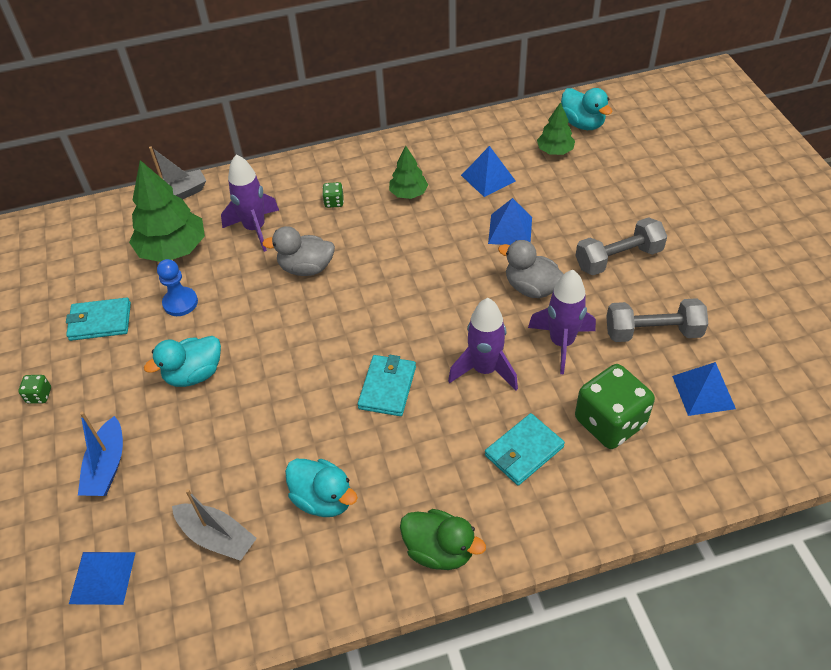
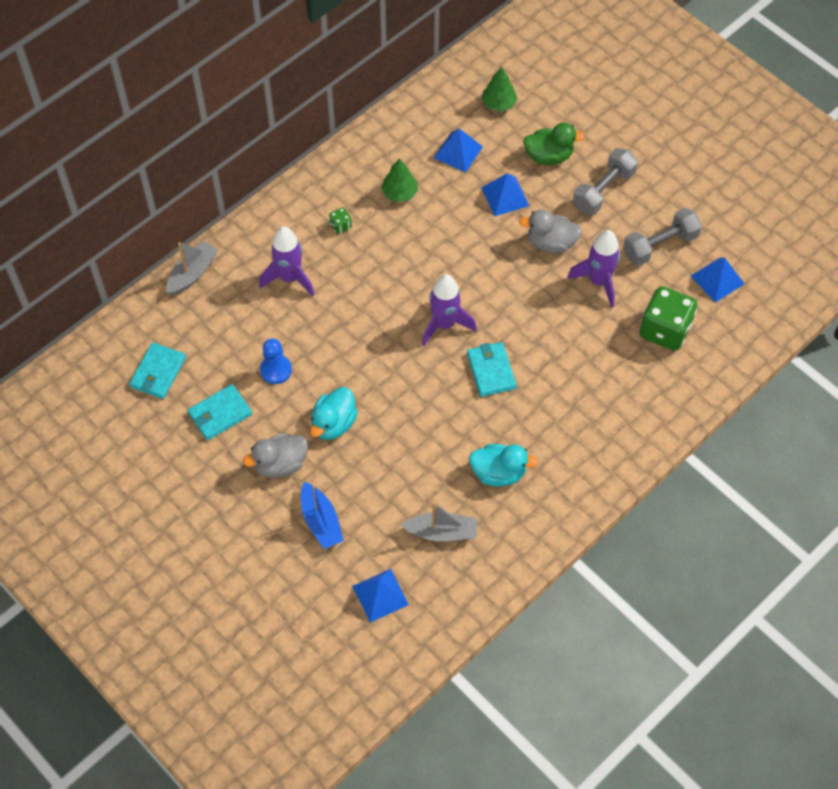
camera: 30 degrees left, 10 degrees up
(39, 395) = (220, 494): green dice -> none
(173, 249) = (231, 325): green tree -> none
(306, 268) = (359, 297): grey duck -> grey duck (280, 464)
(439, 550) = (600, 471): green duck -> green duck (549, 156)
(485, 370) = (554, 326): purple rocket -> purple rocket (444, 324)
(524, 451) = (617, 377): turquoise wallet -> turquoise wallet (158, 372)
(582, 124) = (506, 66): turquoise duck -> none

